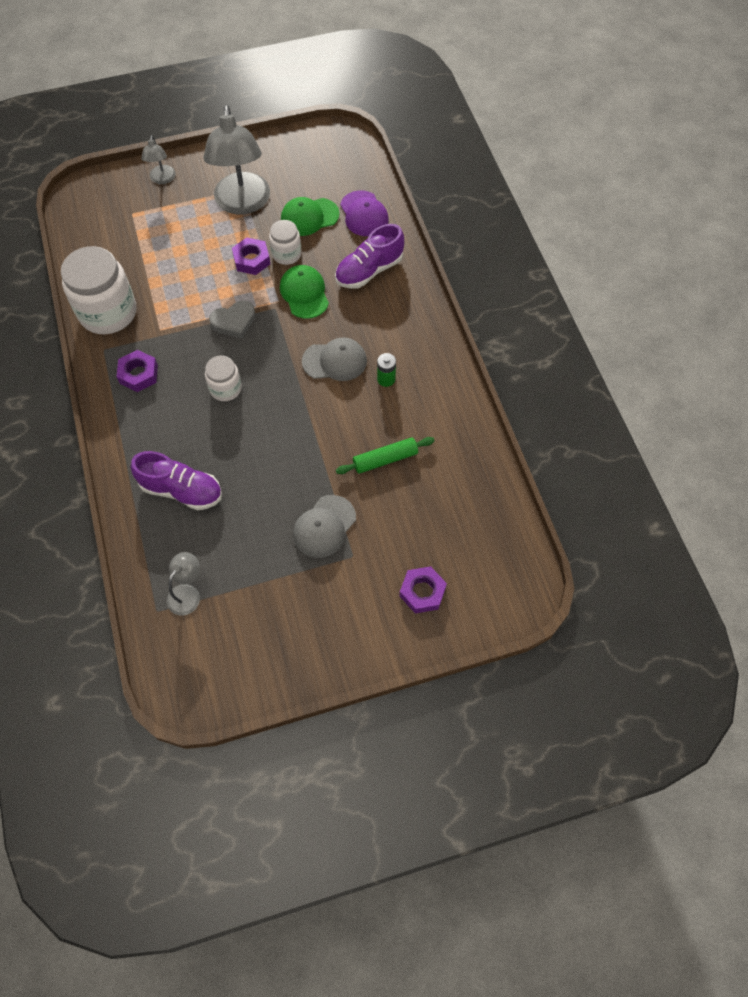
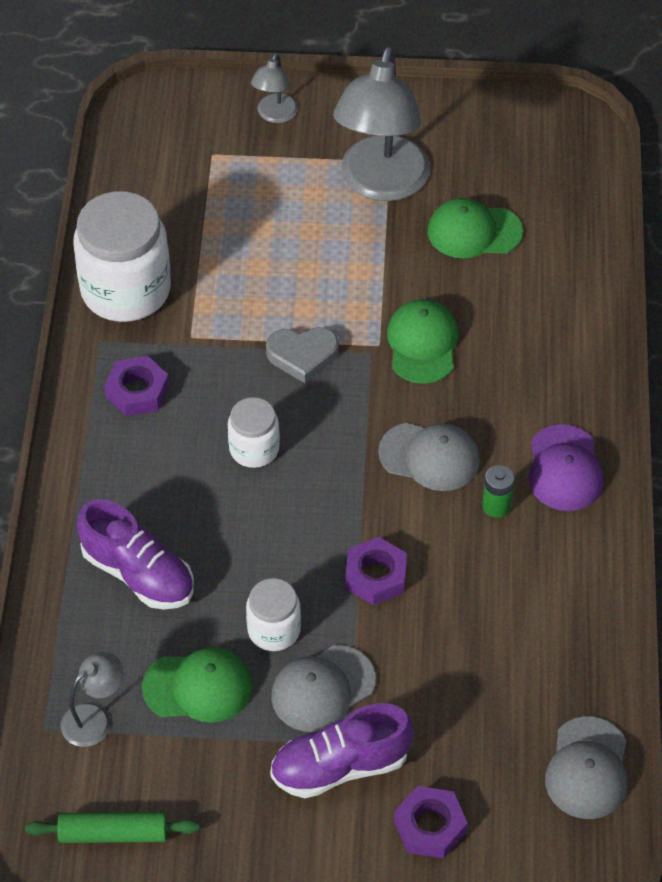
camera: 20 degrees right, 10 degrees down
(246, 551) = (198, 687): none -> green cap
(251, 260) = (362, 272): purple nut -> purple nut (376, 576)
(286, 254) = (418, 278): white jar -> white jar (274, 630)
(364, 214) = (559, 250): purple cap -> purple cap (564, 469)
(369, 271) = (534, 338): purple shoe -> purple shoe (340, 767)
(385, 459) = (449, 621): green rolling pin -> green rolling pin (113, 833)
(501, 523) = (587, 769): none -> grey cap

